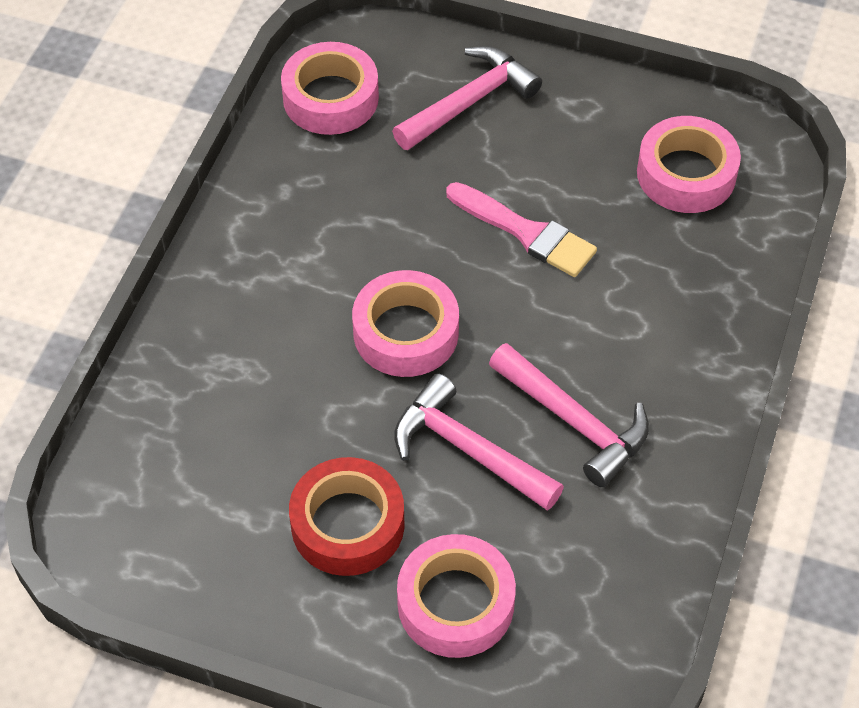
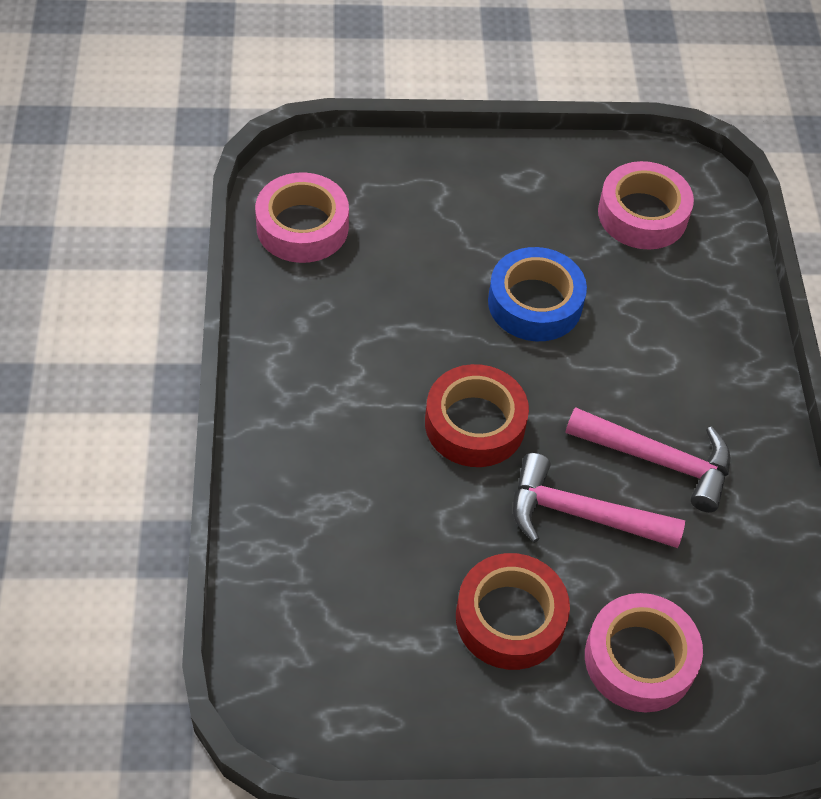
camera: 25 degrees left, 0 degrees up
(406, 332) = (475, 424): pink tape -> red tape
(469, 102) = (428, 198): pink hammer -> none
(526, 233) = (535, 303): pink brush -> blue tape

